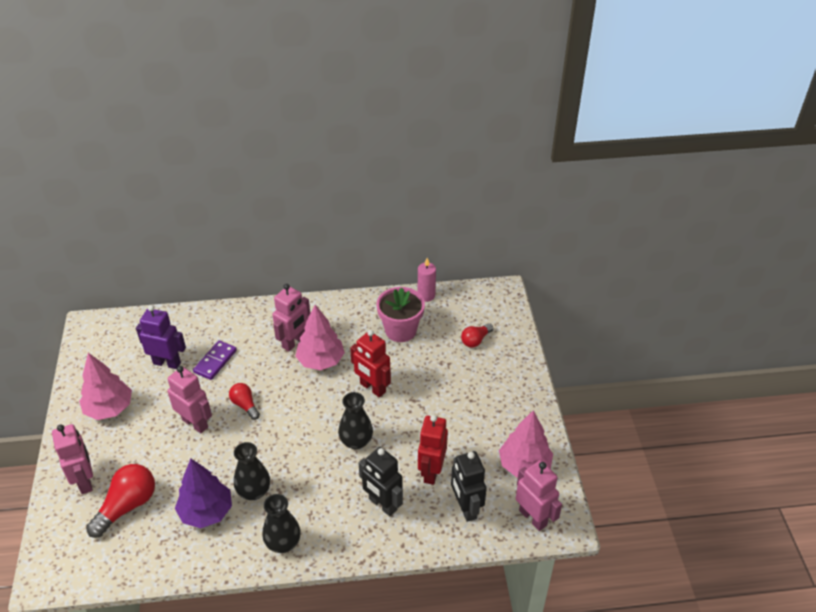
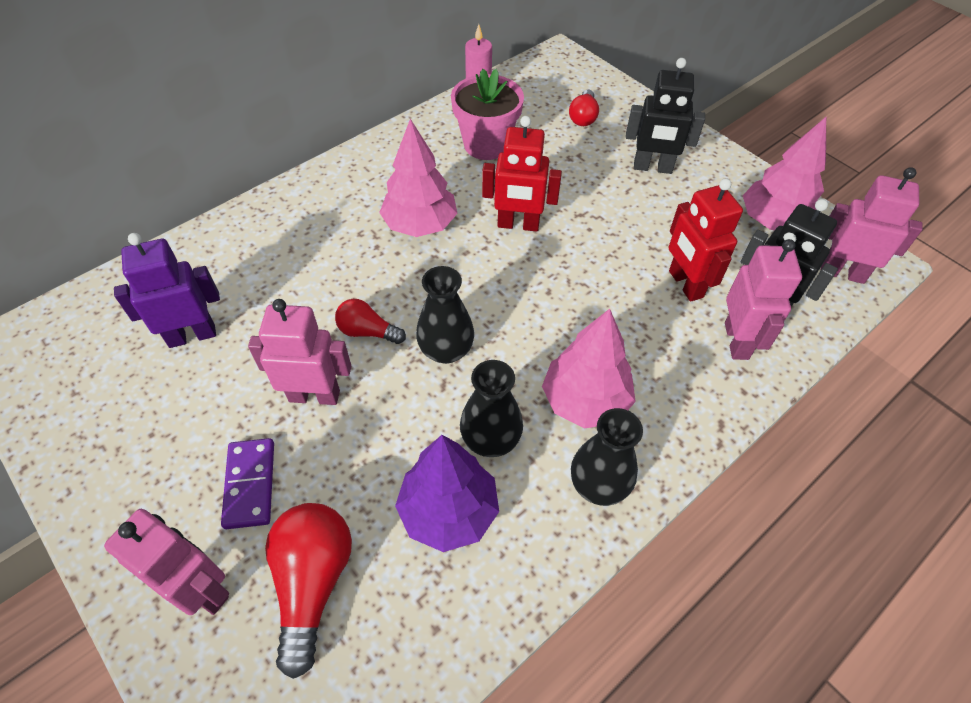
camera: 35 degrees left, 10 degrees up
(109, 408) = (148, 451): pink tree -> pink tree (585, 401)
(215, 361) = (269, 297): purple domino -> purple domino (250, 484)
(294, 342) = (362, 219): pink robot -> pink robot (737, 341)
(356, 441) = (561, 298): black vase -> black vase (446, 350)
(382, 504) = (671, 356): black robot -> black robot (652, 167)

